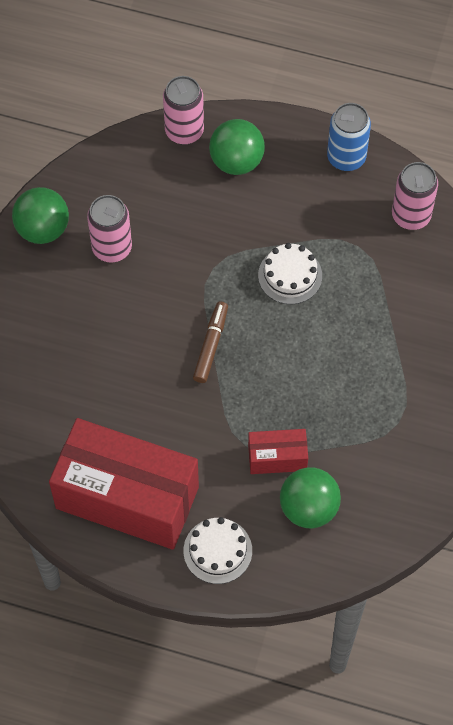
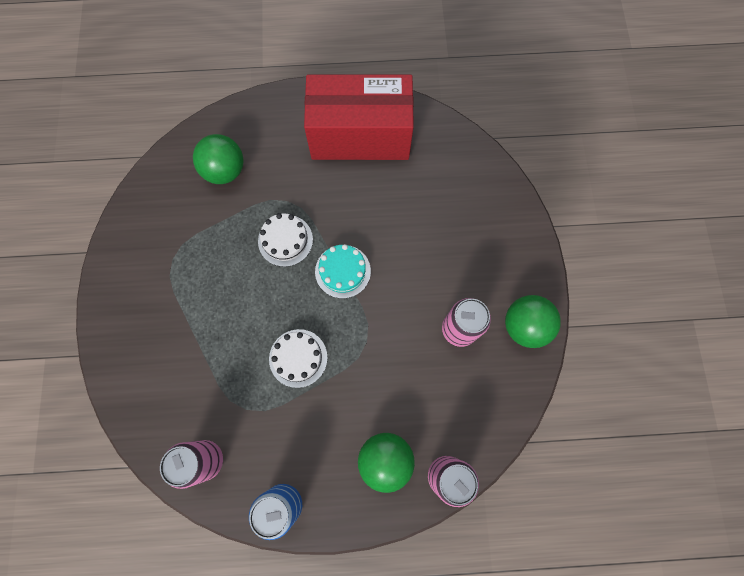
camera: 160 degrees right, 10 degrees up
(210, 345) = (342, 271): brown marker -> turquoise cake
(217, 550) = (282, 121): white cake -> white cake (285, 240)
(277, 458) = (260, 199): red box -> none

